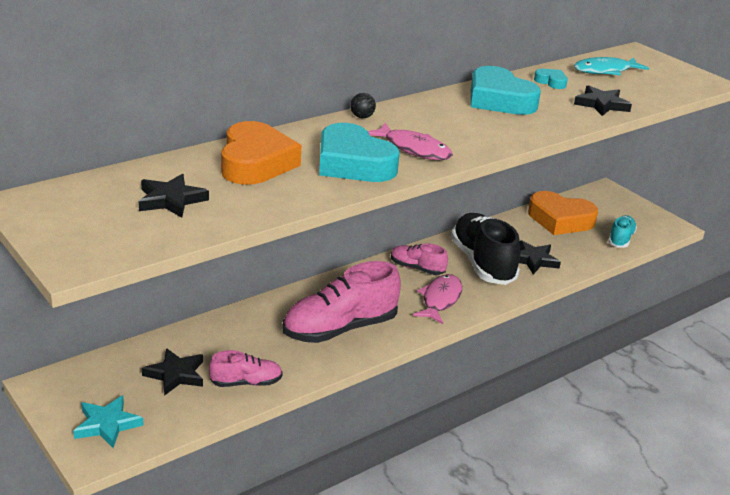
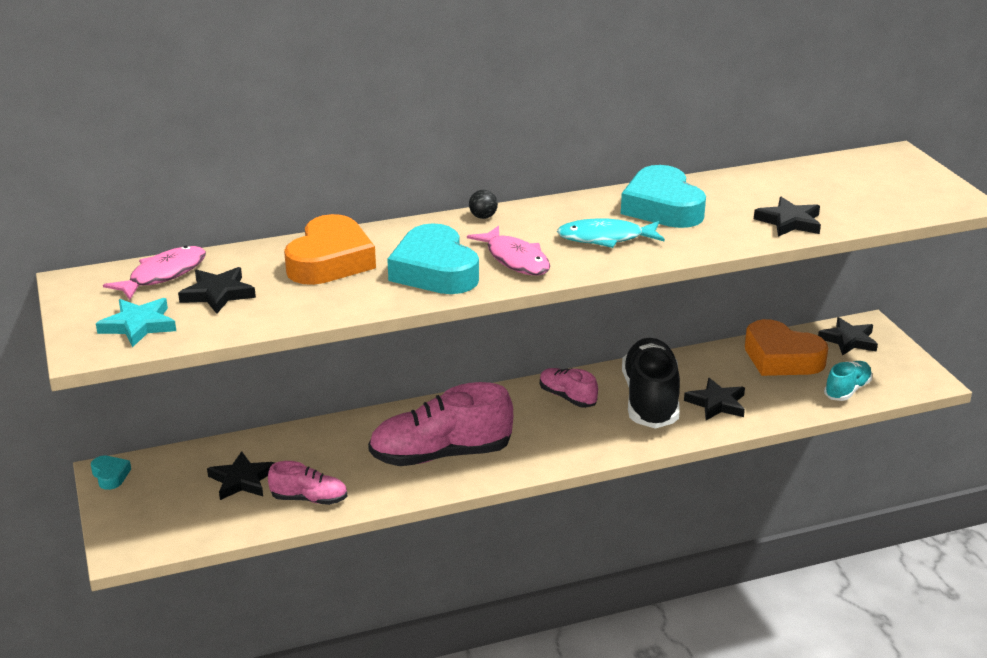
camera: 20 degrees right, 0 degrees up
(107, 424) = (150, 521): turquoise star -> turquoise star (139, 325)
(440, 300) = (574, 436): pink fish -> pink fish (163, 275)
(551, 82) = (747, 188): turquoise heart -> turquoise heart (110, 475)
(599, 202) = (849, 340): none -> black star
(605, 71) = (830, 178): turquoise fish -> turquoise fish (605, 238)

